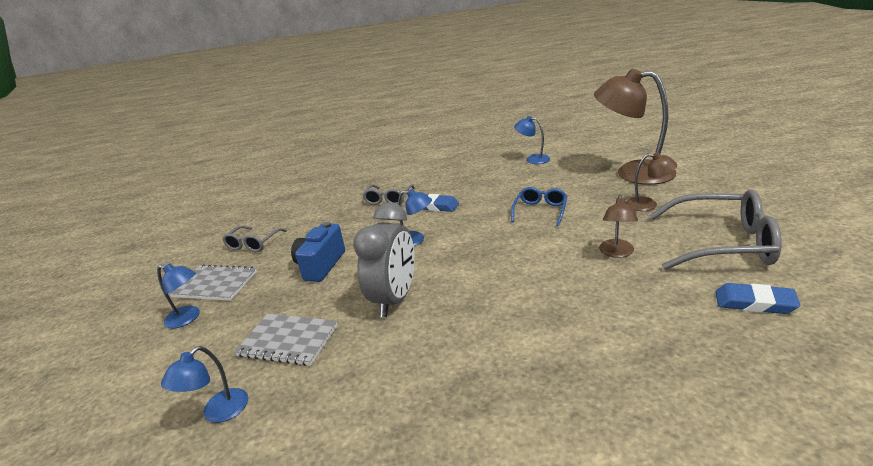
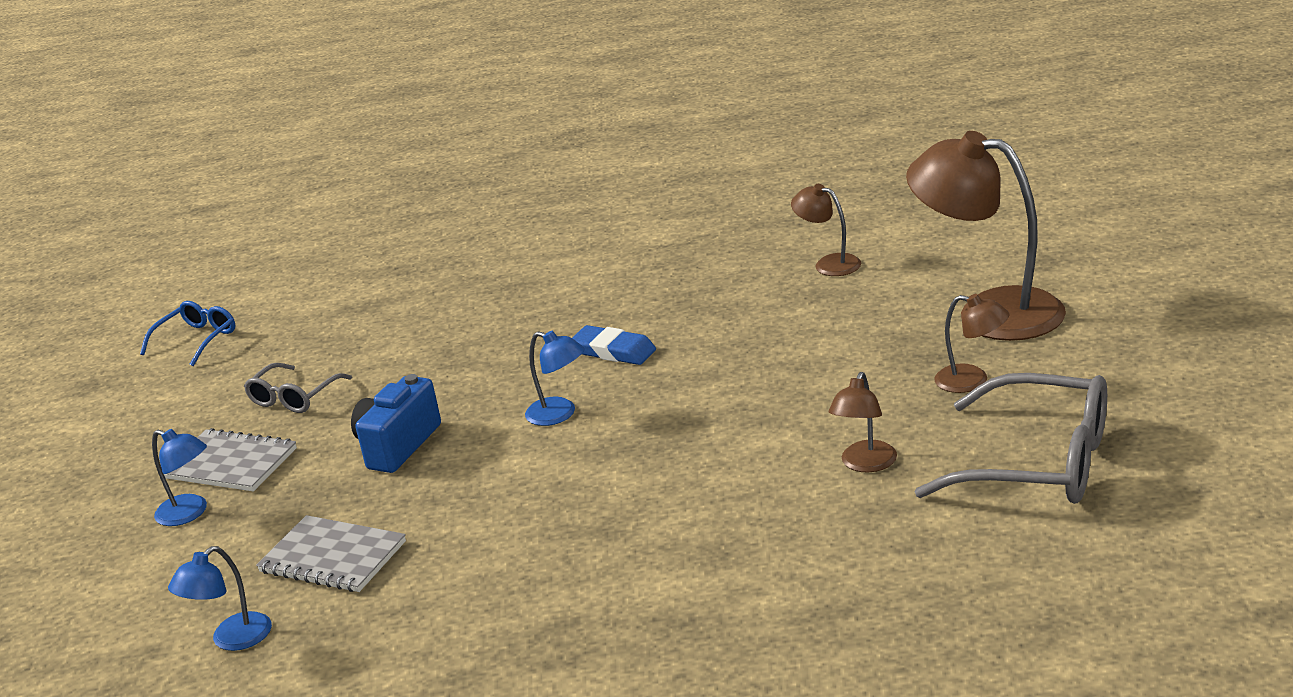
camera: 10 degrees right, 0 degrees up
(388, 199) = (537, 329): grey glasses -> none
(394, 299) = (498, 510): grey clock -> none
(532, 159) = (829, 264): blue lamp -> brown lamp
(540, 211) = (787, 377): blue glasses -> blue glasses (197, 340)
(754, 303) = (1011, 558): blue eraser -> none

